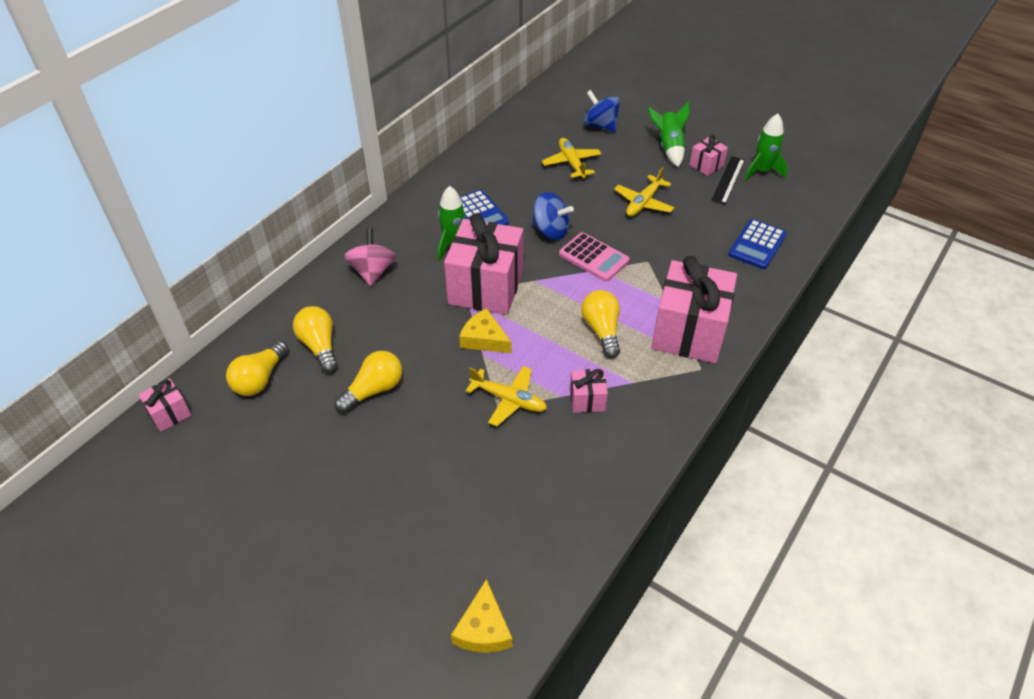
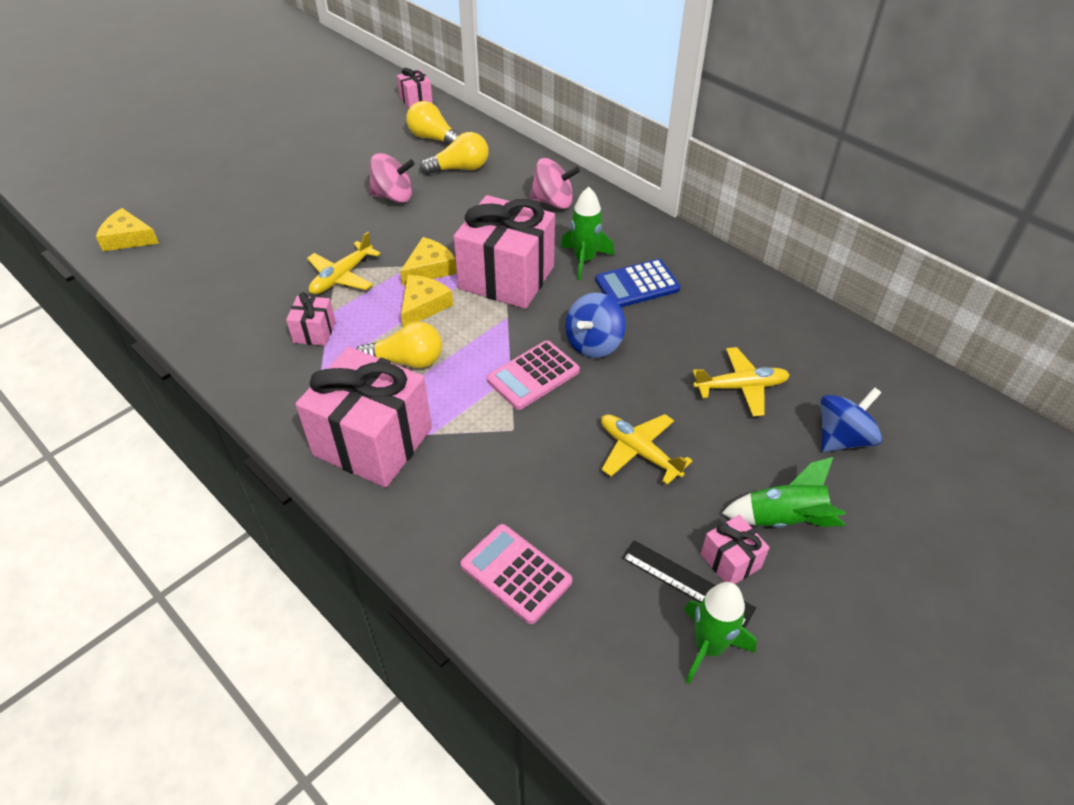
camera: 100 degrees right, 0 degrees up
(374, 390) = (393, 196): yellow light bulb -> pink spinning top
(534, 333) = (423, 306): none -> yellow cheese
(757, 245) = (516, 573): blue calculator -> pink calculator

